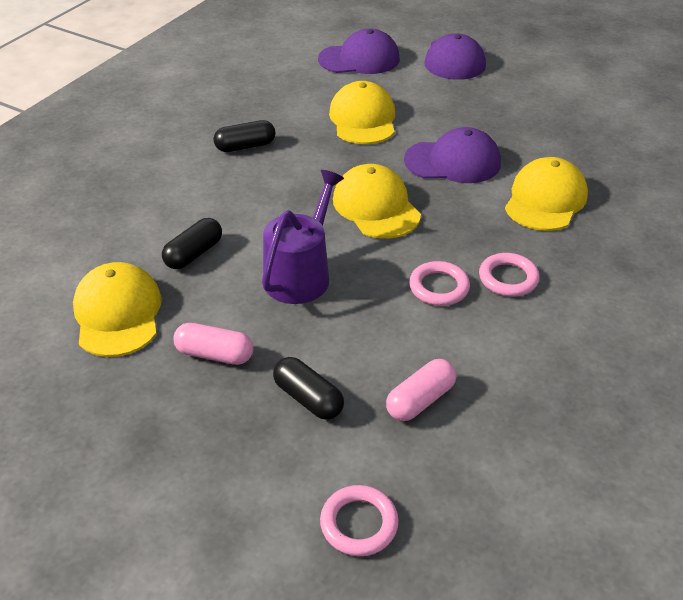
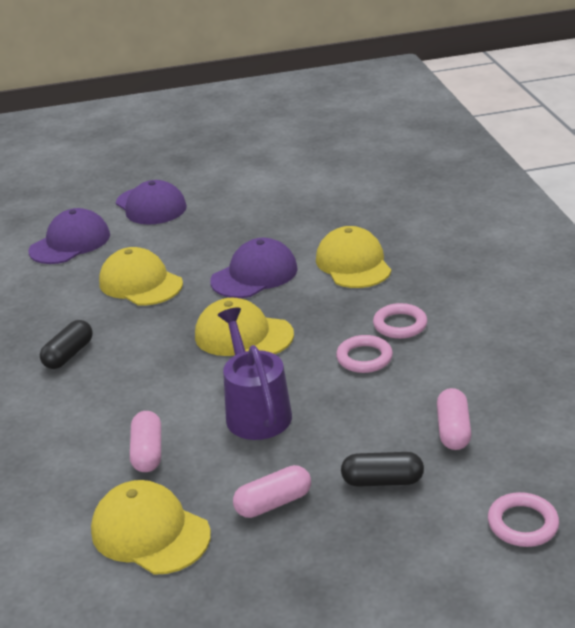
camera: 40 degrees left, 10 degrees down
(194, 254) = (148, 452): black capsule -> pink capsule

